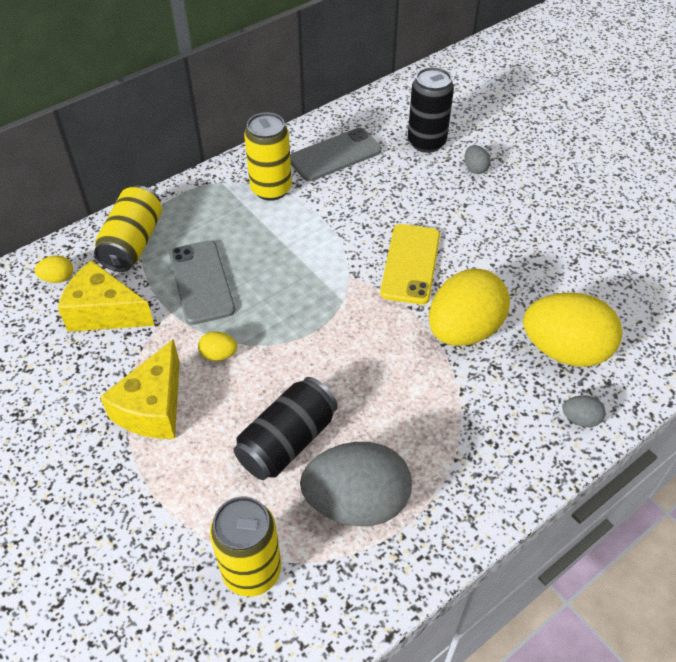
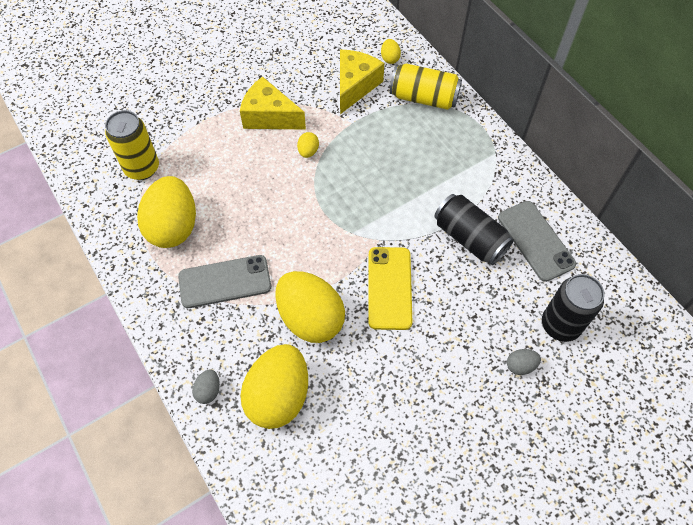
camera: 95 degrees right, 10 degrees up
(201, 282) = (379, 140): grey phone -> grey phone (225, 281)
(271, 189) = (486, 188): yellow can -> none
(287, 441) = (228, 190): black can -> black can (469, 238)
(356, 502) = (173, 227): grey egg -> yellow egg
(411, 264) = (389, 288): yellow phone -> yellow phone turned 75 degrees clockwise

